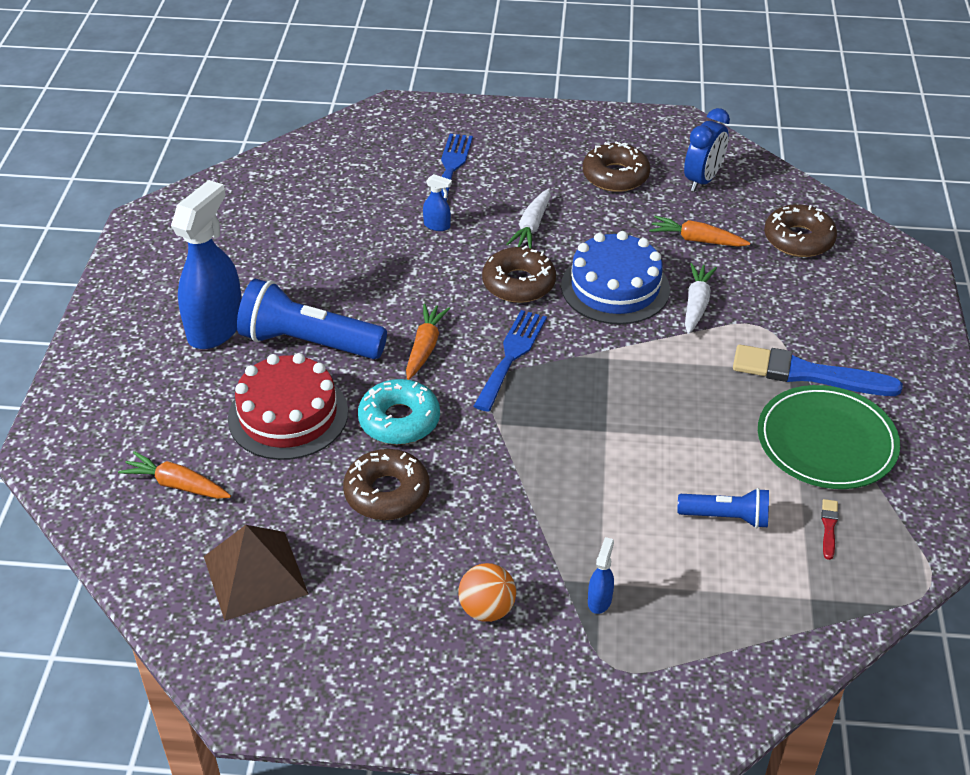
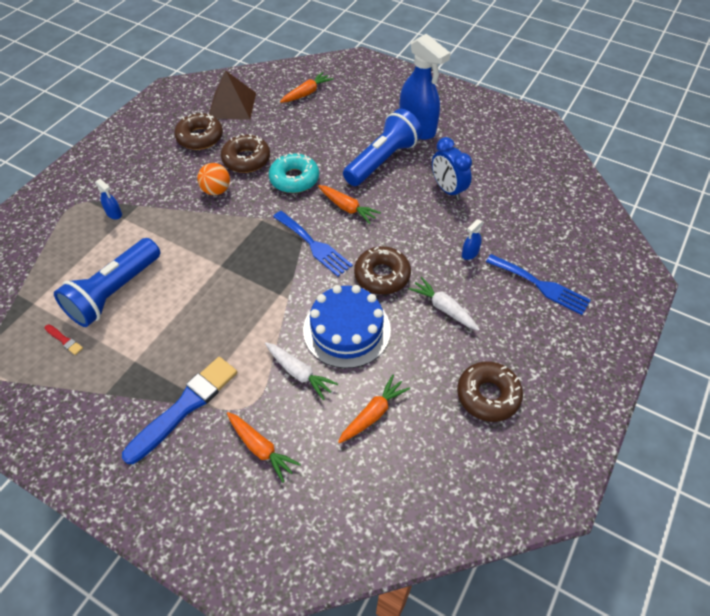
camera: 115 degrees right, 10 degrees up
(288, 415) = (328, 139): red cake -> none
(487, 609) = (147, 172): orange ball -> orange ball (216, 190)
(702, 180) = (454, 464): blue clock -> blue clock (447, 190)
(726, 517) = (114, 292): blue flashlight -> blue flashlight, size x1.79
(797, 301) = (261, 448): none -> orange carrot
(798, 239) = (333, 499): brown donut -> brown donut (200, 137)
(826, 441) = (122, 380): green plate -> none

